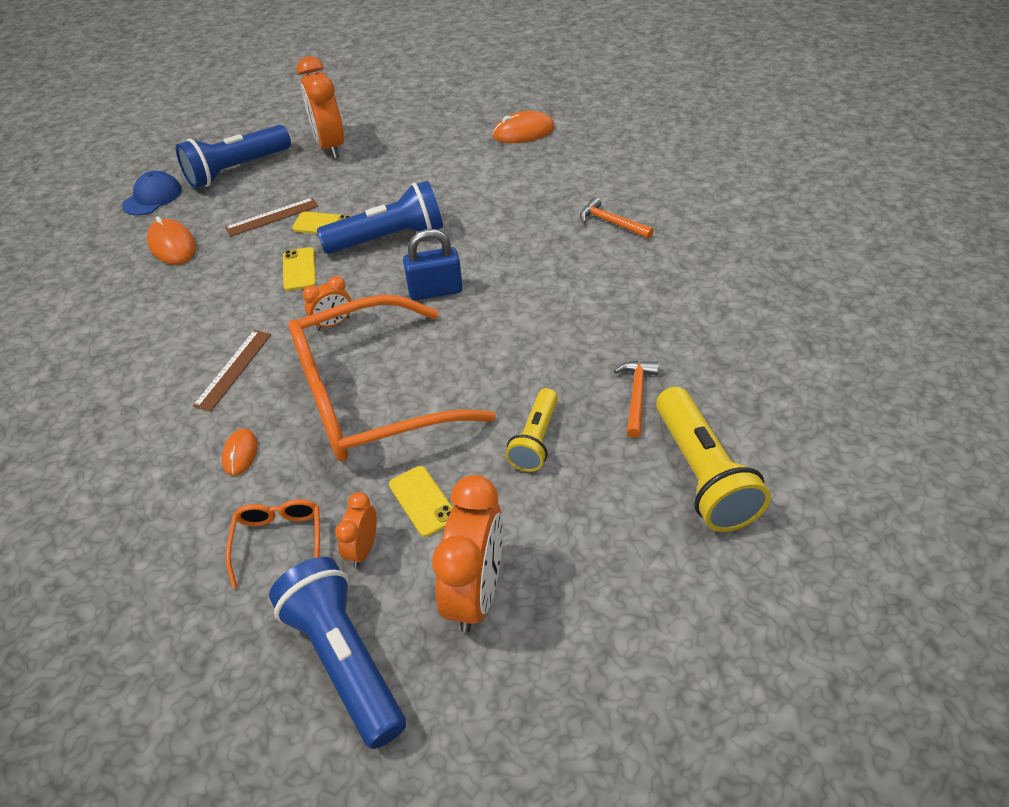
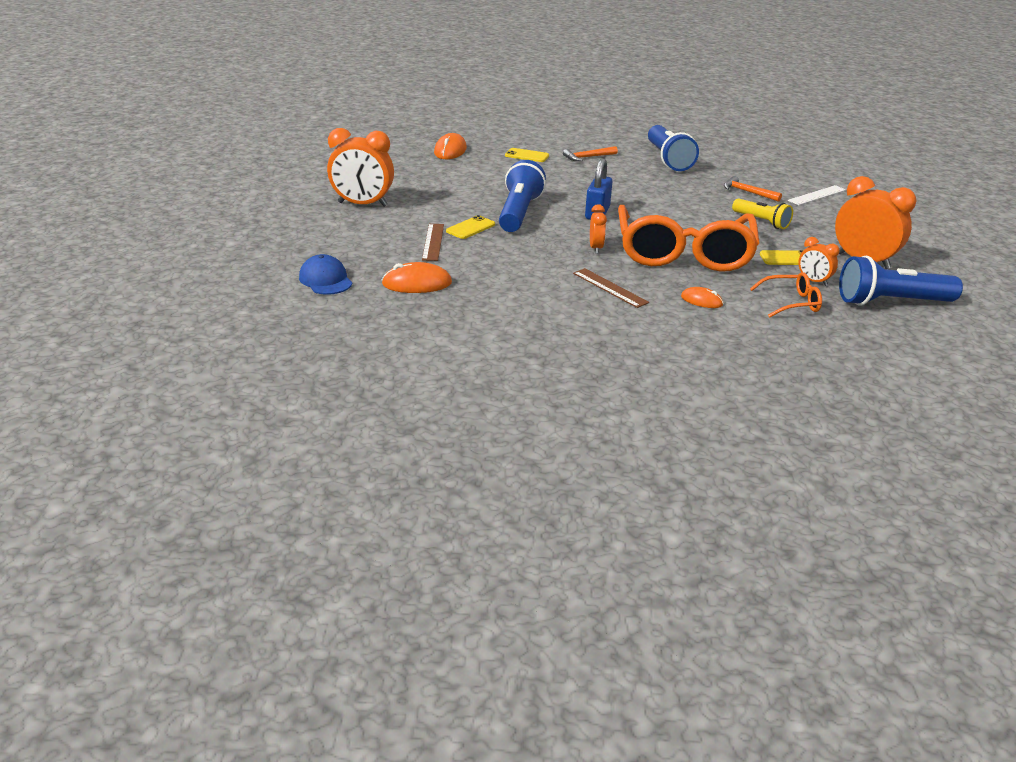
camera: 65 degrees left, 15 degrees down
(236, 170) = (339, 241): blue flashlight -> blue flashlight (668, 159)
(279, 541) = (791, 303): orange glasses -> orange glasses turned 150 degrees clockwise
(299, 269) = (517, 246): yellow phone -> yellow phone (527, 155)
(702, 474) = (817, 195): yellow flashlight -> white ruler

